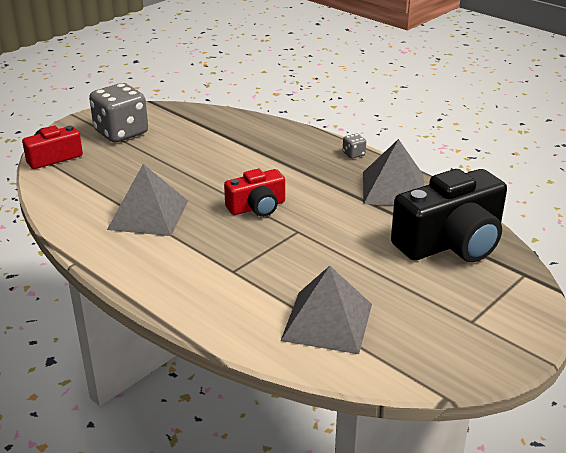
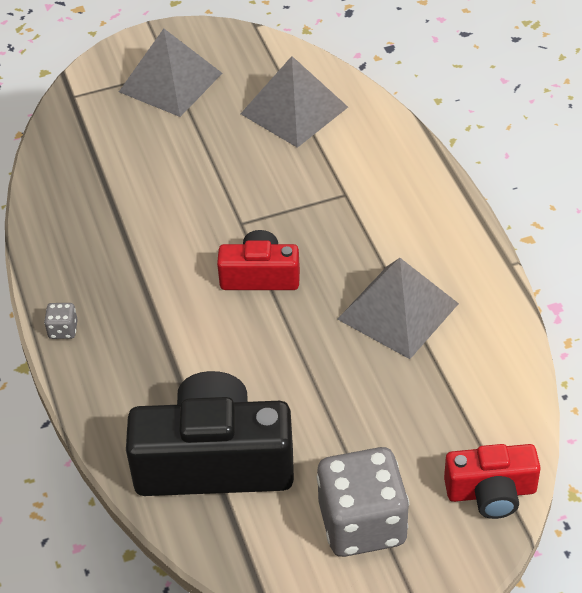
camera: 150 degrees left, 15 degrees up
(394, 188) = (76, 247): grey pyramid -> grey pyramid (170, 82)
(451, 243) = (98, 151): black camera -> black camera (214, 461)

